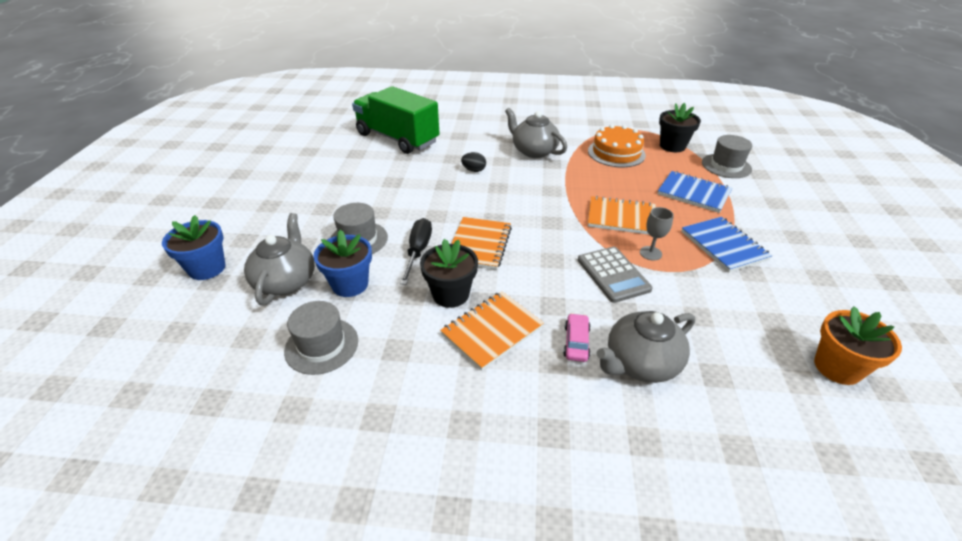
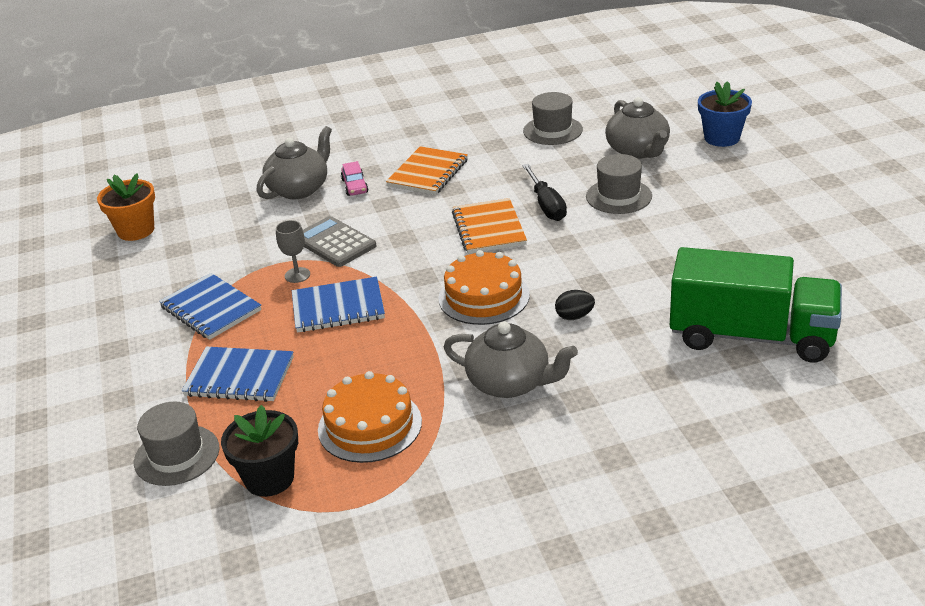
camera: 160 degrees right, 5 degrees down
(350, 284) = (579, 165): blue flower pot -> none
(450, 294) = (482, 184): black flower pot -> none
(518, 196) = (484, 296): none -> orange cake
(621, 217) = (338, 307): orange notebook -> blue notebook

